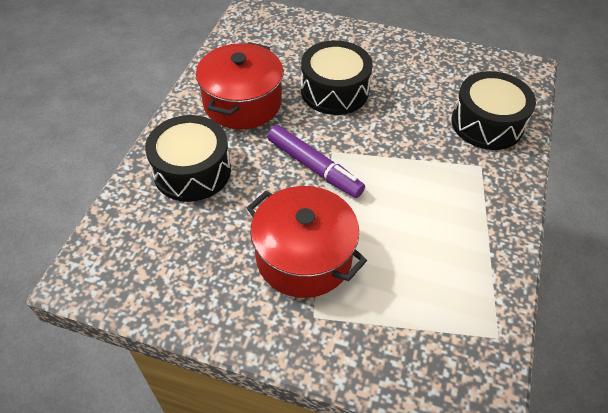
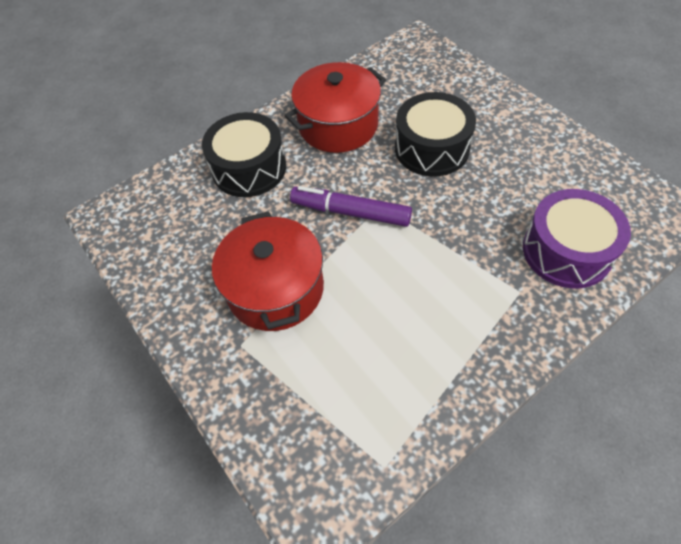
camera: 40 degrees right, 5 degrees up
(314, 167) = (351, 212): purple marker -> purple marker turned 120 degrees clockwise
(487, 123) = (566, 251): black drum -> purple drum

